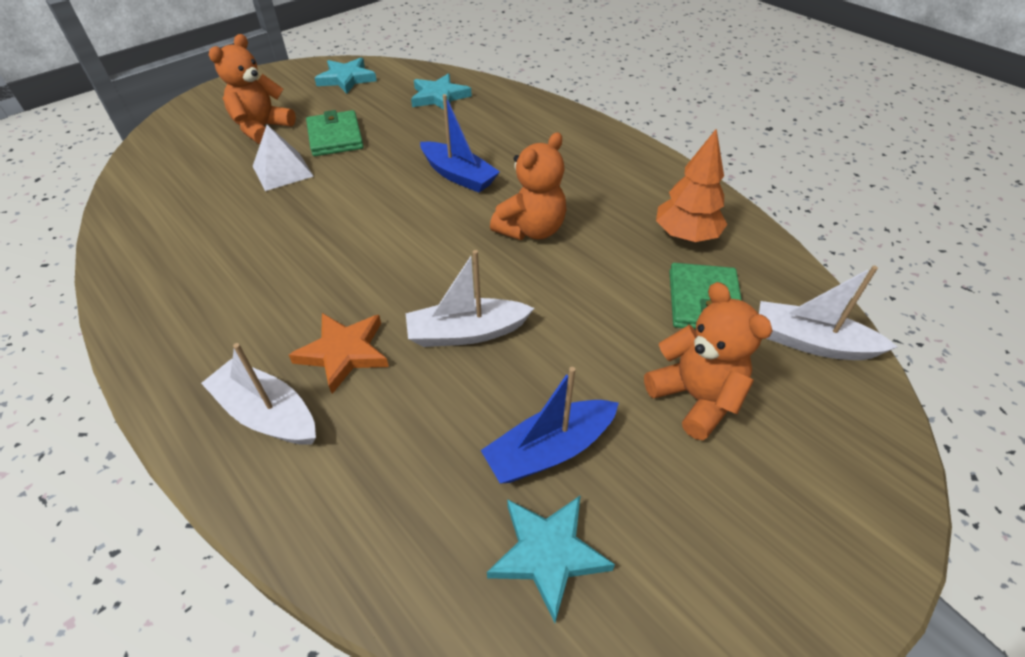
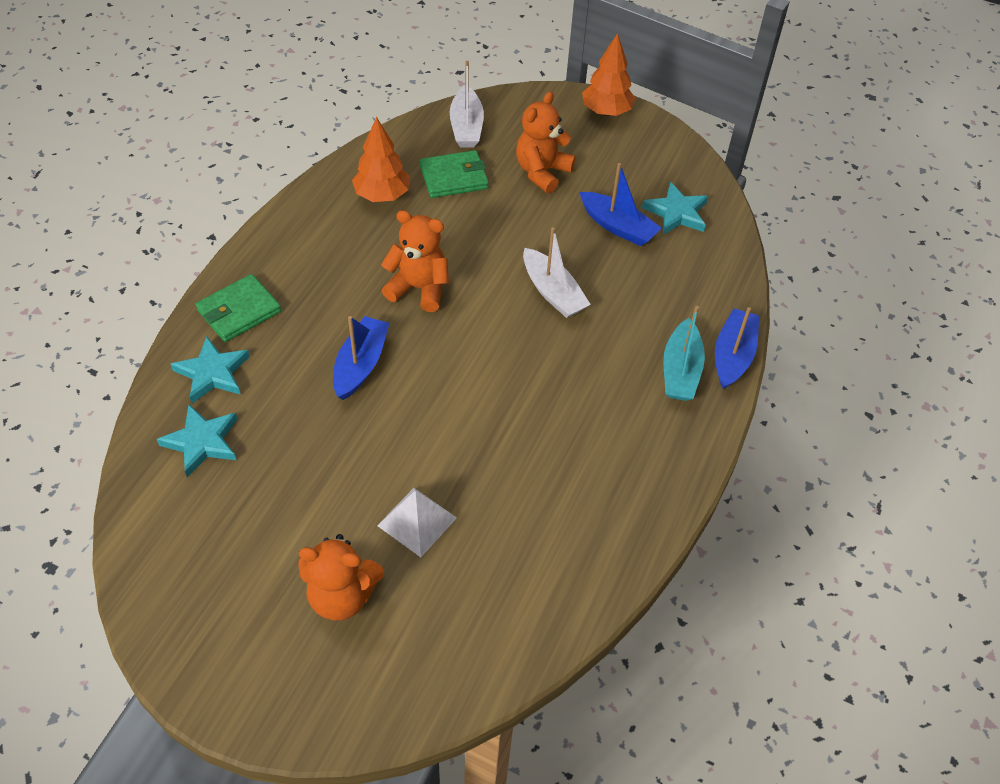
camera: 115 degrees left, 5 degrees up
(239, 489) = (733, 355): none -> blue boat
(267, 414) = (680, 370): white boat -> turquoise boat
(335, 137) = (331, 506): green wallet -> green wallet (239, 311)
(344, 353) = (610, 353): orange star -> none
(346, 79) = (182, 568): turquoise star -> turquoise star (212, 373)
(849, 556) = (606, 111): none -> orange tree

